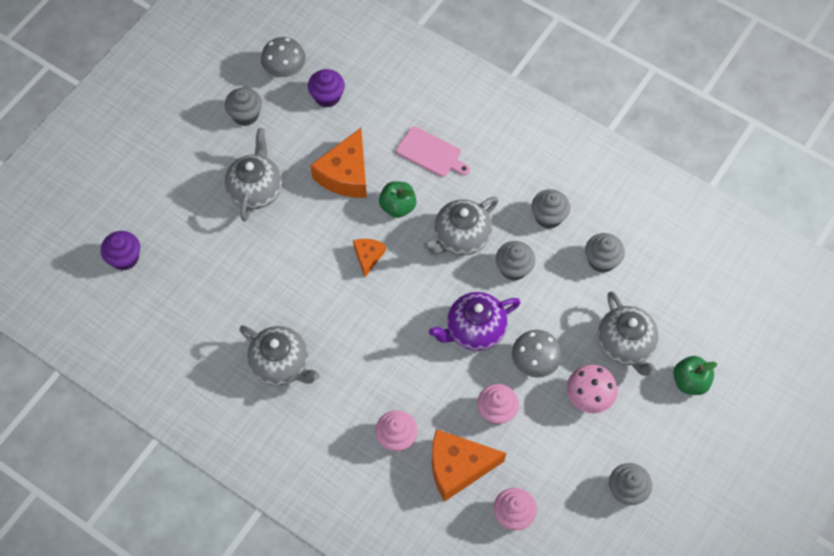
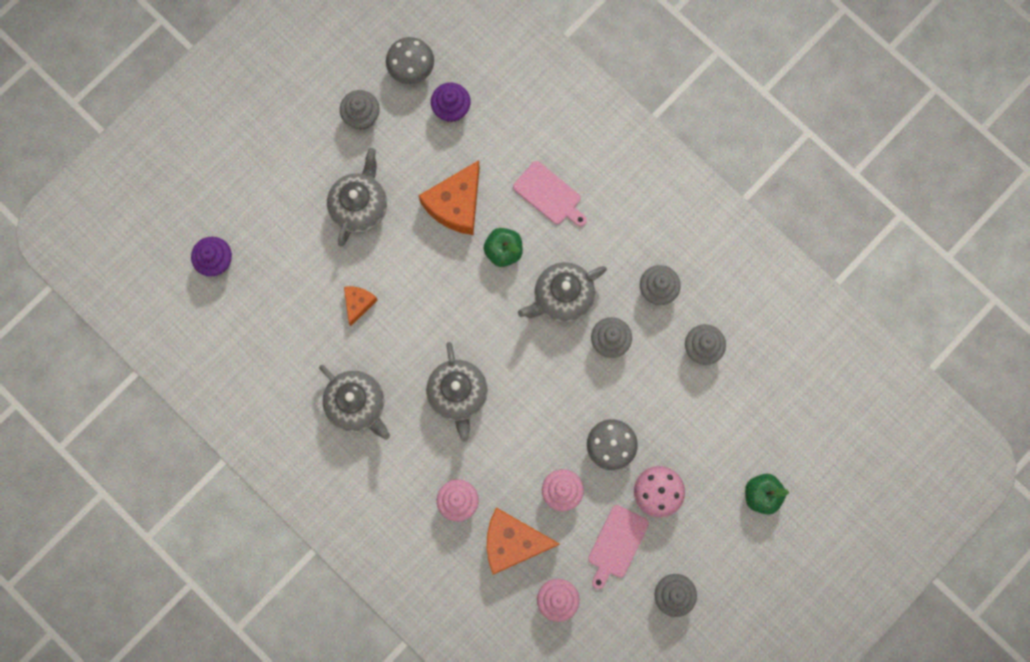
camera: 10 degrees right, 15 degrees up
(368, 257) = (463, 302): orange cheese -> orange cheese (358, 303)
(474, 330) = (556, 402): purple teapot -> none
(560, 451) = (616, 544): none -> pink cutting board
(625, 345) = (705, 444): grey teapot -> grey teapot (458, 395)

